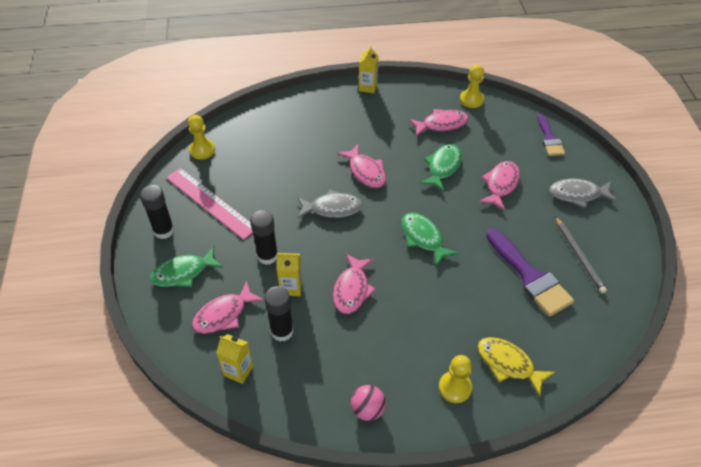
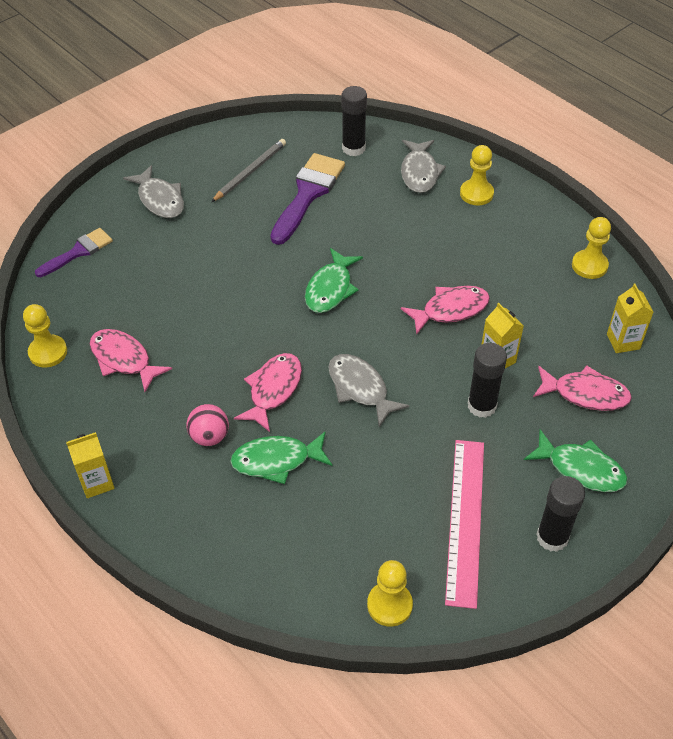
camera: 125 degrees left, 0 degrees up
(282, 331) = (551, 335): black glue stick -> black glue stick (353, 148)
(319, 408) = (589, 265): none -> yellow pawn
(367, 410) = (555, 235): pink ball -> pink ball (209, 437)
(443, 167) = (205, 322): green fish -> green fish (276, 460)
(501, 185) = (194, 262): pink fish -> none
(508, 364) = (419, 172): yellow fish -> grey fish

